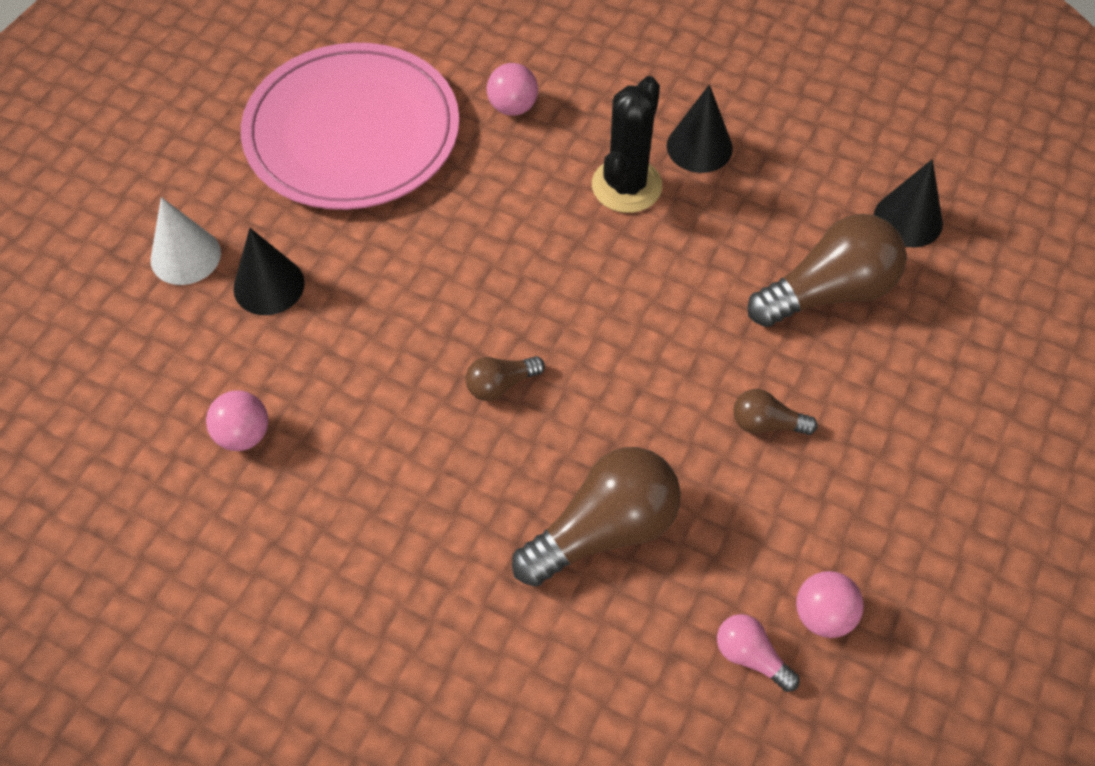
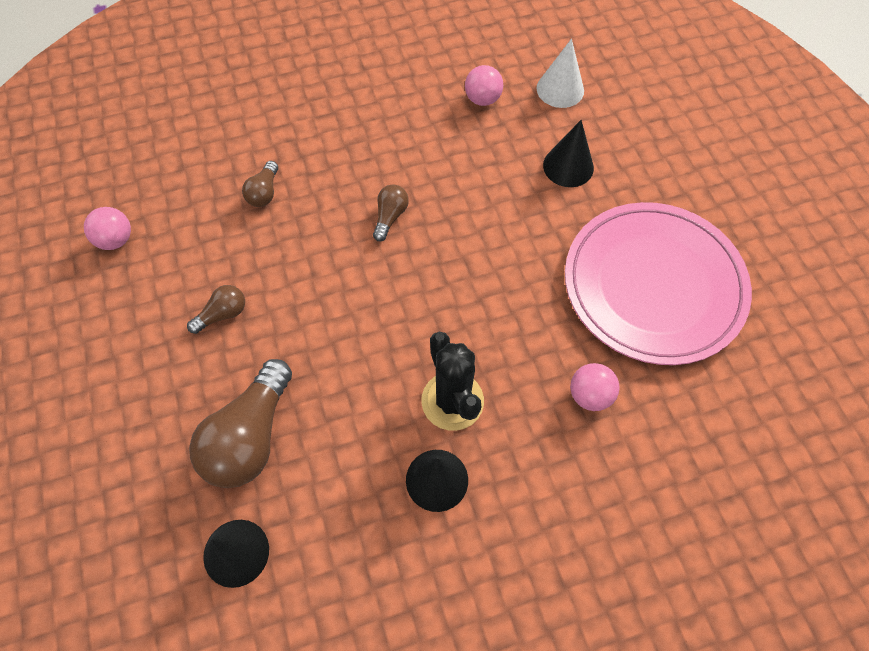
camera: 135 degrees right, 5 degrees up
(185, 256) = (628, 145): white cone -> white cone (560, 89)
(603, 530) = (264, 192): brown light bulb -> brown light bulb, size x0.49
(751, 657) = (141, 195): pink light bulb -> none

